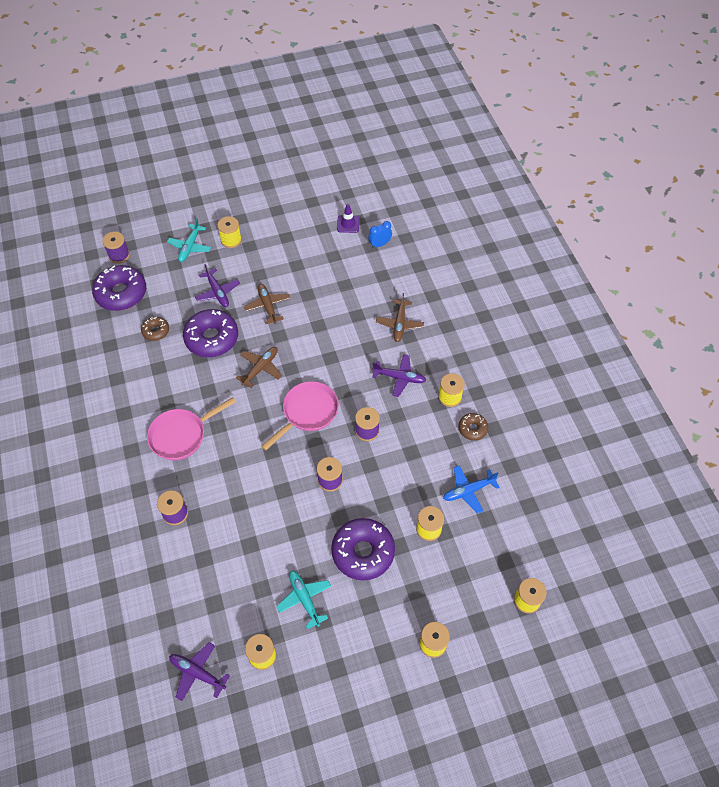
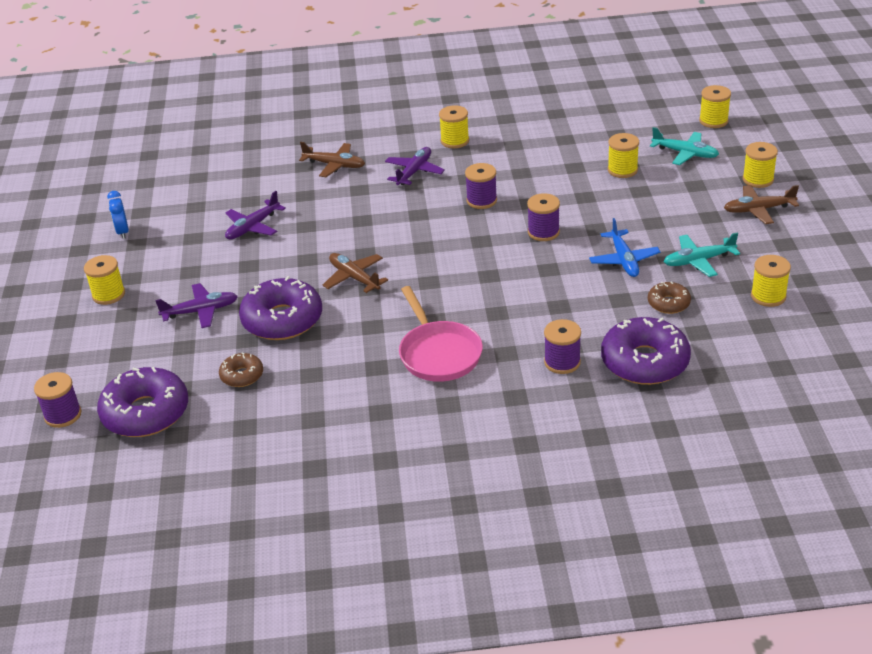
camera: 75 degrees left, 20 degrees down
(190, 247) = (95, 336): turquoise plane -> turquoise plane (685, 153)
(197, 673) = (789, 348): purple plane -> purple plane (253, 227)
(268, 306) = (251, 266): brown plane -> brown plane (758, 210)
(308, 412) = (440, 243): pink pan -> none
(348, 224) = (147, 191): purple traffic cone -> none
(363, 552) = (644, 215): purple donut -> purple donut (644, 362)
(379, 244) = (199, 169): blue clock -> blue clock (122, 232)
(468, 491) = (580, 141): blue plane -> blue plane (624, 260)
(472, 429) = (502, 131): brown donut -> brown donut (668, 303)

